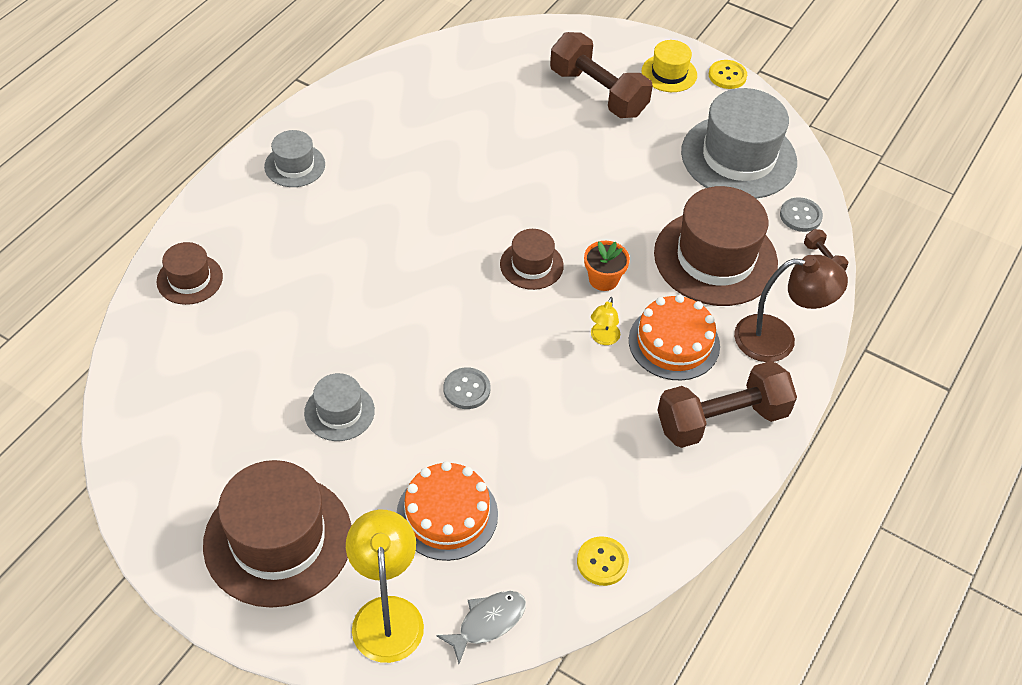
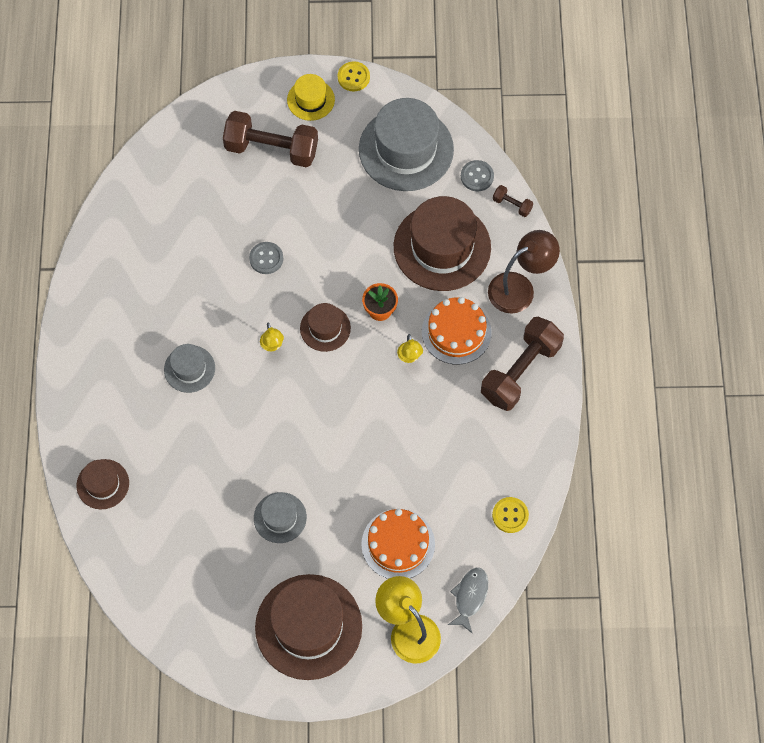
camera: 30 degrees left, 15 degrees up
(294, 165) = (101, 347): grey hat -> grey hat (189, 369)
(464, 251) = (272, 345): none -> yellow lamp
(466, 389) = (349, 450): grey button -> grey button (266, 258)

